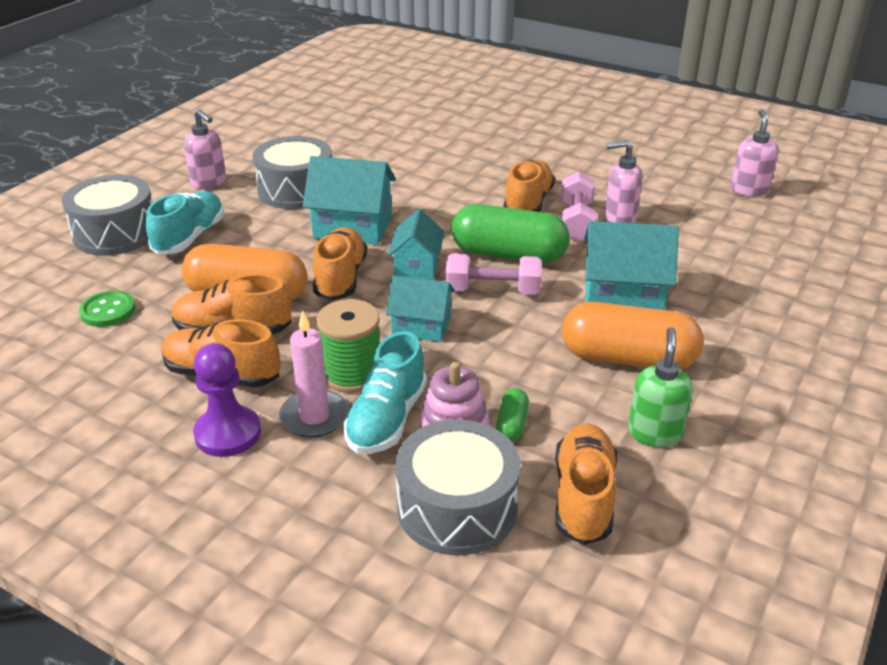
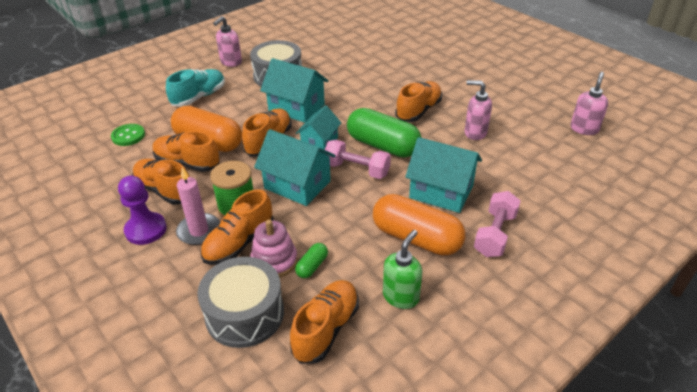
camera: 20 degrees right, 5 degrees up
(115, 233) = (161, 87): grey drum -> none
(209, 183) = (231, 62): pink soap dispenser -> pink soap dispenser turned 60 degrees clockwise
(387, 419) = (239, 243): turquoise shoe -> orange shoe
(421, 326) = (297, 185): turquoise house -> turquoise house, size x1.54
(576, 222) = (442, 131): pink dumbbell -> pink dumbbell (495, 234)

